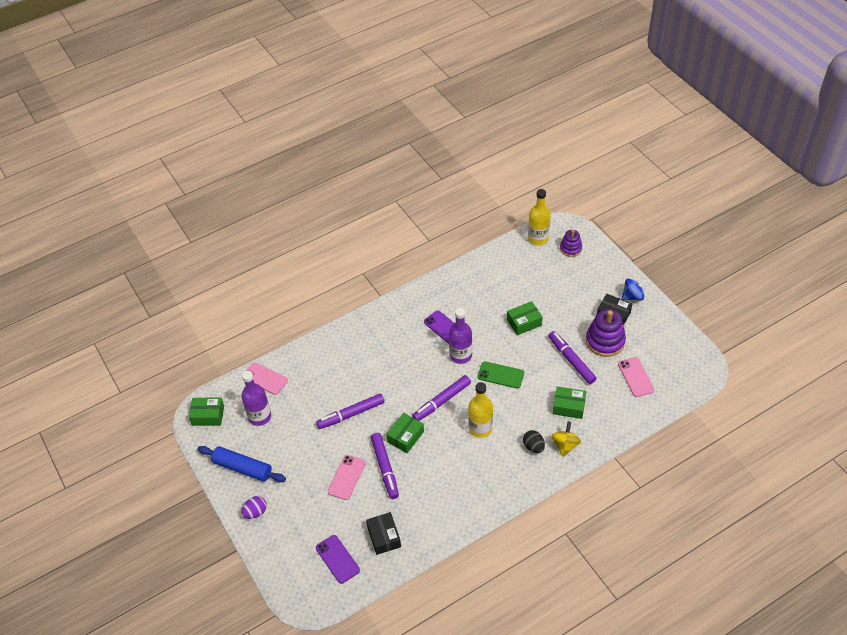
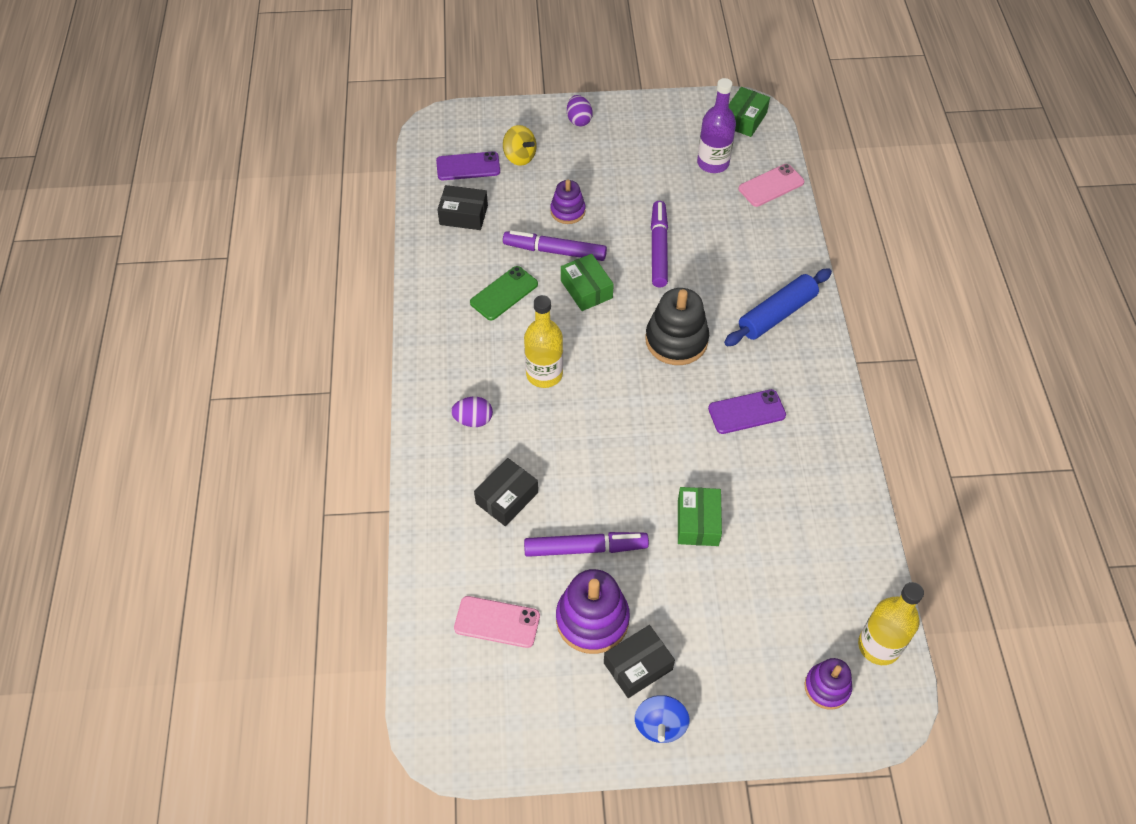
camera: 115 degrees right, 5 degrees up
(242, 468) = (646, 127): blue rolling pin -> blue rolling pin (776, 314)
(346, 477) = (568, 211): pink phone -> purple stacking toy
(416, 377) = (676, 340): none -> black stacking toy
(442, 401) = (616, 351): purple marker -> none
(460, 355) = (683, 408): purple bottle -> none
(500, 375) = (617, 441): green phone -> green phone (504, 293)
(533, 447) = (473, 420): black egg -> purple egg
(565, 445) = (449, 458): yellow spinning top -> yellow spinning top (519, 157)
(568, 406) = (507, 498): green box -> black box

